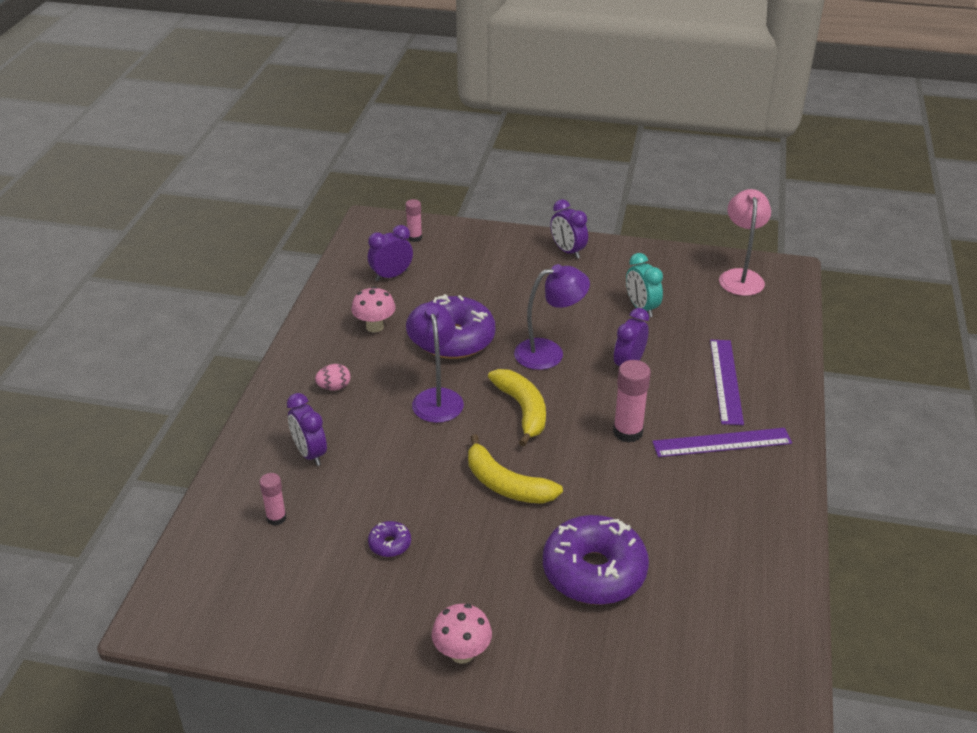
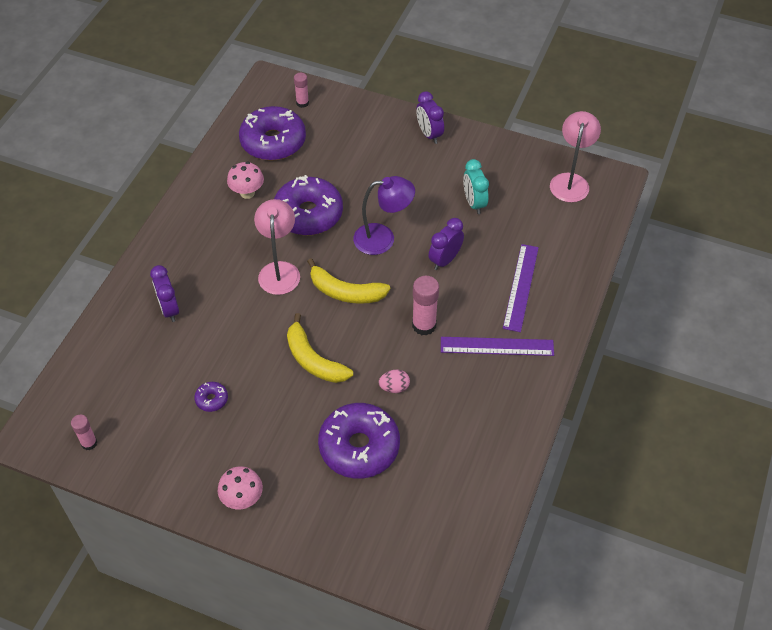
camera: 10 degrees right, 15 degrees up
(276, 518) = (132, 363): pink glue stick -> pink glue stick (89, 443)
(334, 387) = (201, 249): pink egg -> pink egg (394, 387)
(391, 276) = (273, 142): purple clock -> purple donut
(436, 398) = (279, 270): purple lamp -> pink lamp
(522, 410) = (345, 292): yellow banana -> yellow banana turned 120 degrees clockwise

